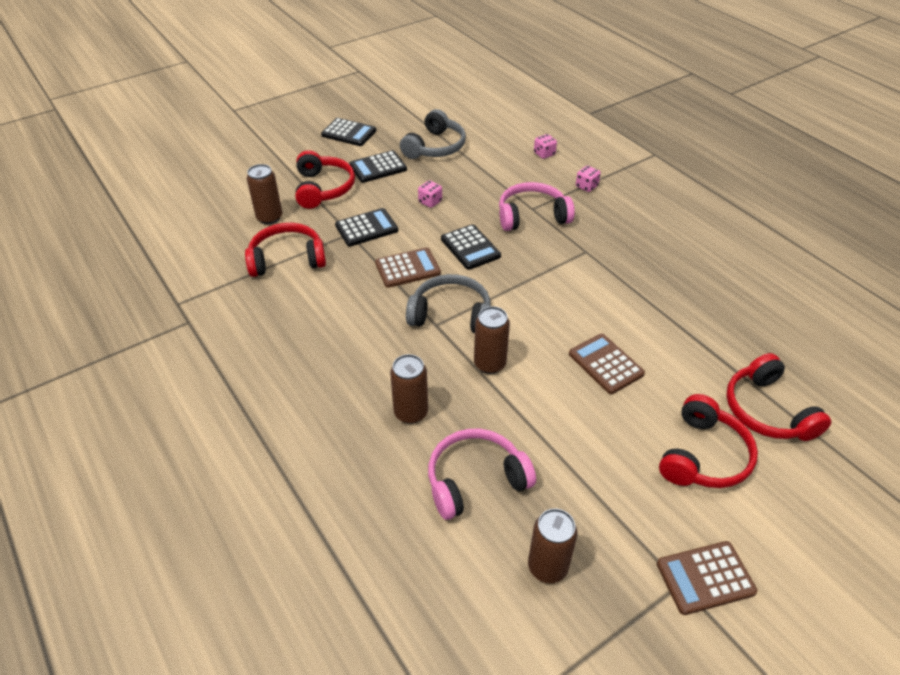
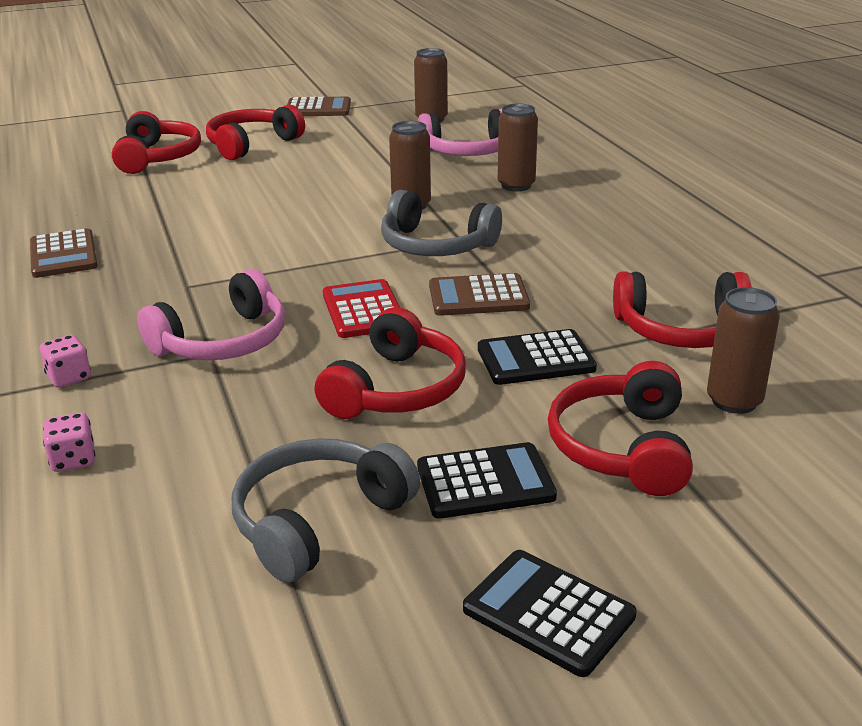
camera: 165 degrees left, 15 degrees down
(430, 202) = (396, 389): pink dice -> red headphones
(470, 247) = (363, 310): black calculator -> red calculator
(532, 216) = (223, 341): pink headphones -> pink headphones turned 45 degrees counterclockwise
(605, 364) = (280, 194): brown calculator -> brown calculator (63, 255)

